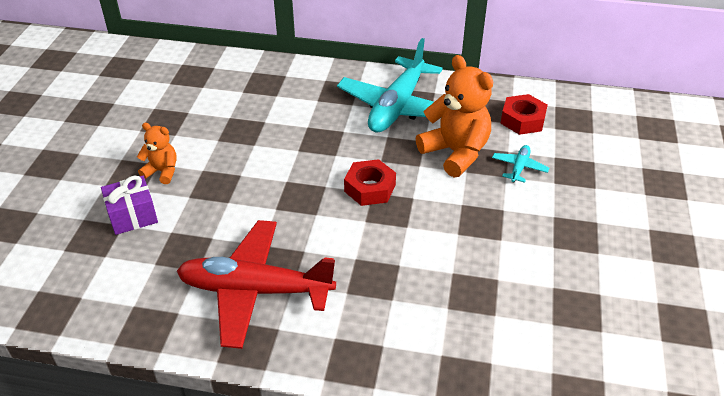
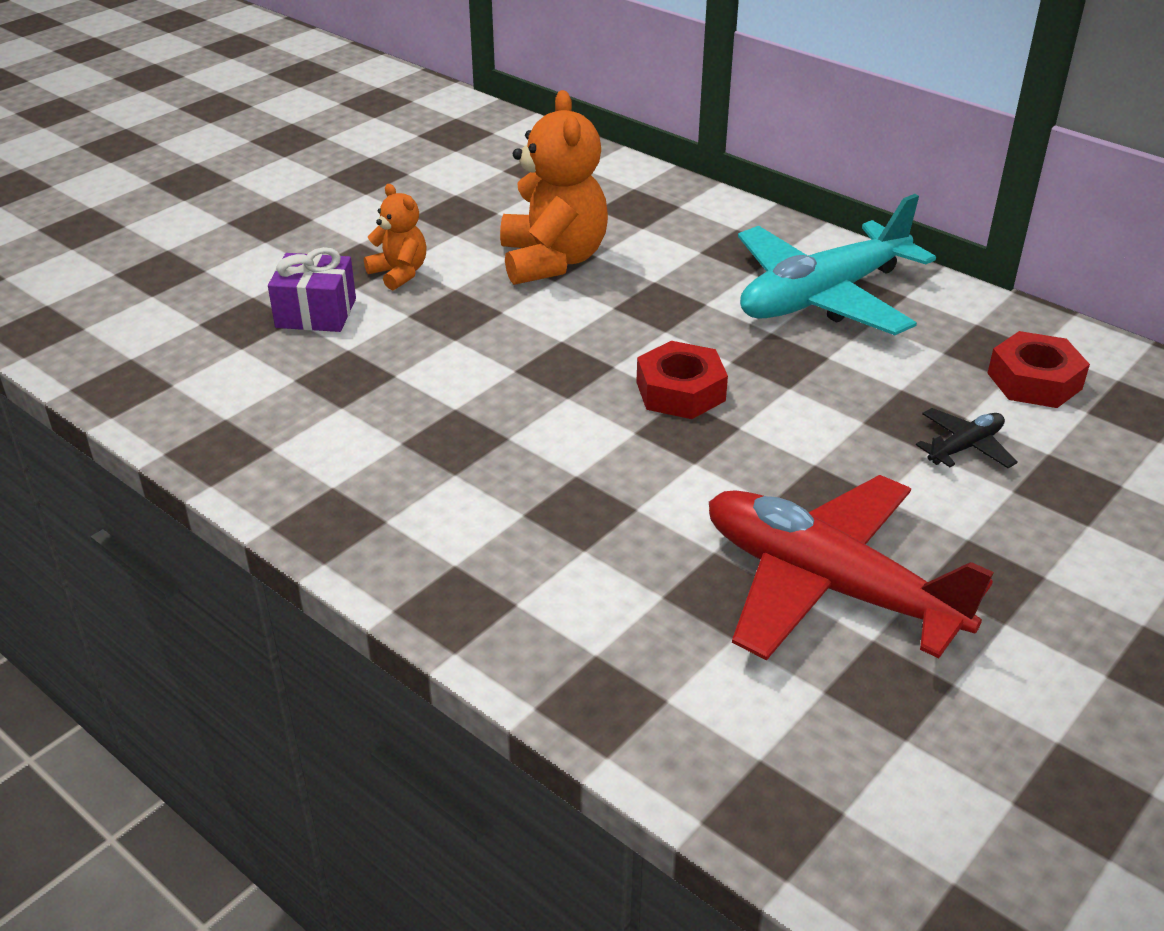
camera: 30 degrees right, 5 degrees down
(255, 290) = (396, 461): red plane -> red plane (828, 586)
(455, 153) = (867, 390): orange teddy bear -> orange teddy bear (552, 261)
(519, 168) = (965, 447): turquoise plane -> black plane

